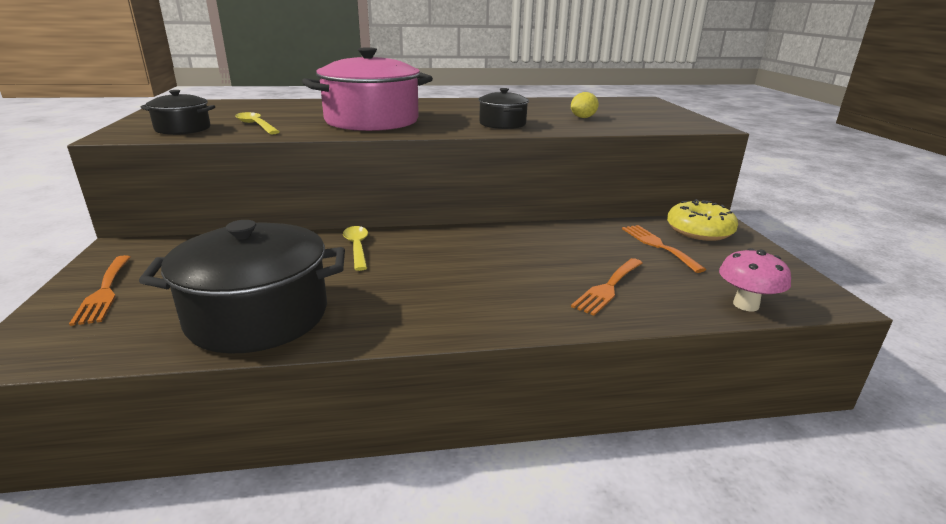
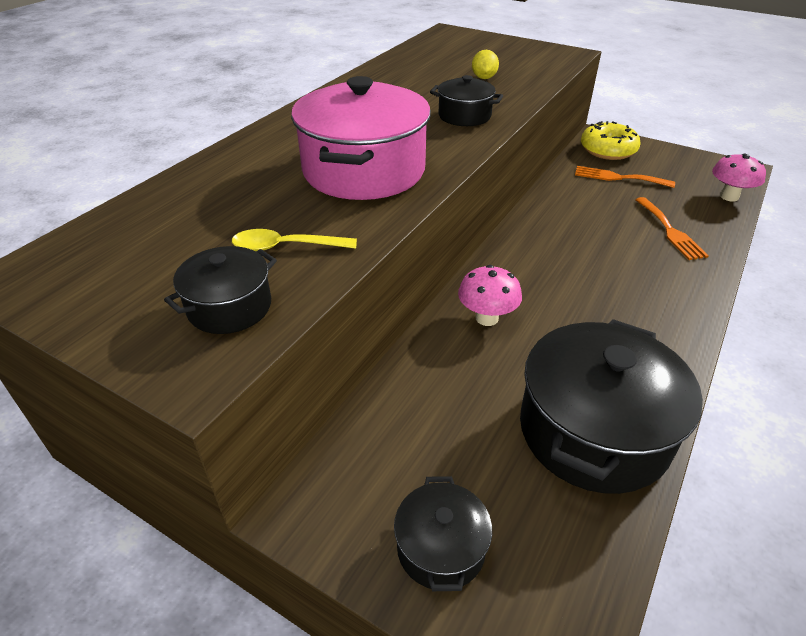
camera: 50 degrees left, 15 degrees up
(104, 292) = (441, 548): orange fork -> black pot
(357, 247) = (486, 318): yellow spoon -> pink mushroom

